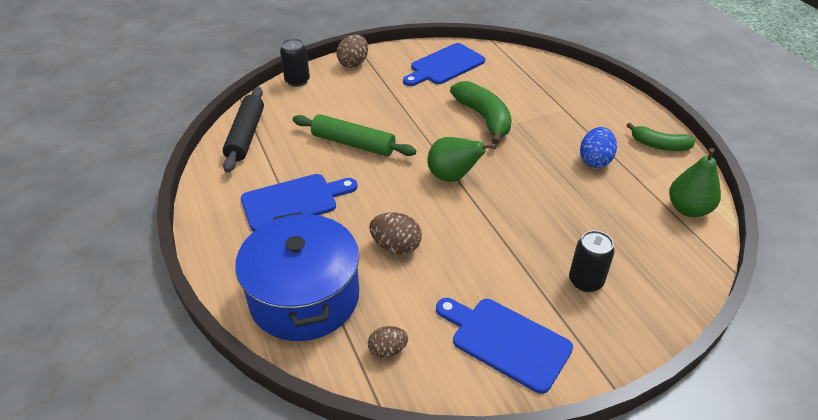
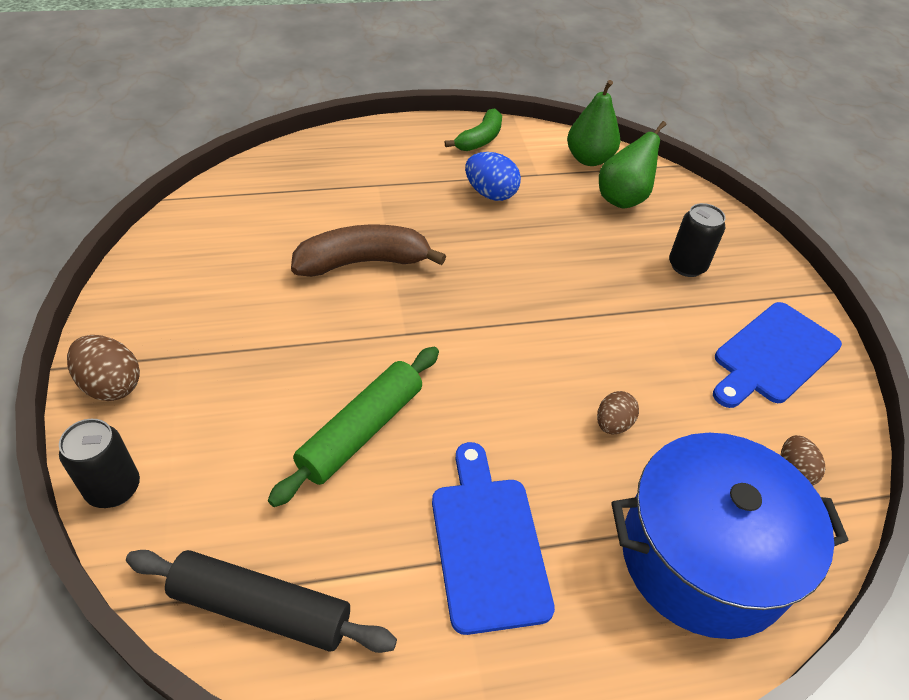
camera: 80 degrees left, 5 degrees up
(396, 246) = (613, 424): brown egg -> brown egg, size x0.66
(444, 66) = (201, 268): blue cutting board -> none
(453, 177) = (483, 328): green pear -> green pear (623, 199)
(484, 118) = (363, 262): green banana -> brown banana

